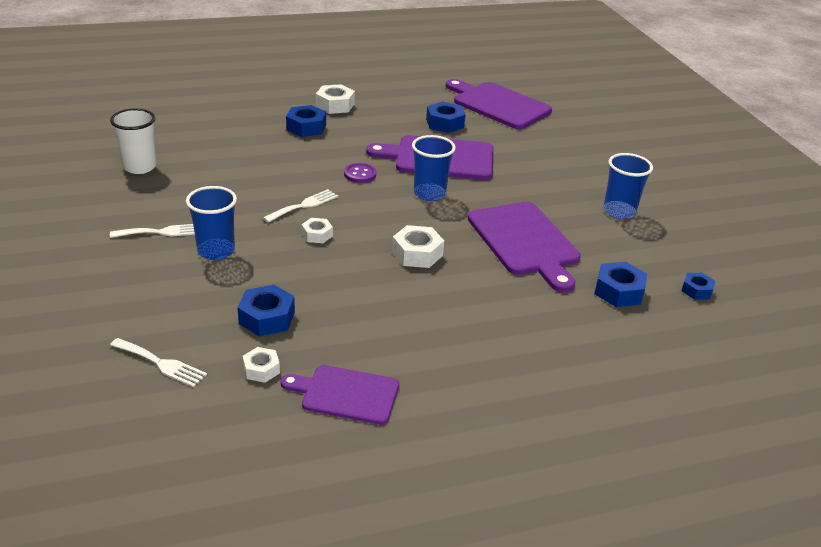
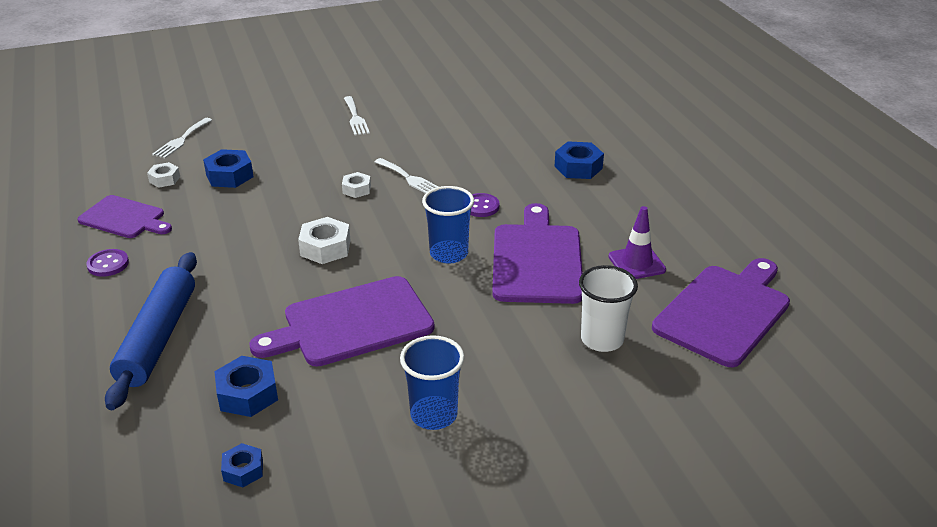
camera: 90 degrees right, 0 degrees up
(139, 167) = (462, 94): white cup -> white cup (602, 339)
(216, 251) = (327, 144): blue cup -> none
(335, 105) = (645, 181): white nut -> none
(346, 394) = (124, 218): purple cutting board -> purple cutting board turned 105 degrees clockwise
(440, 395) = (108, 264): none -> purple button
(445, 123) = (636, 263): blue nut -> purple traffic cone
(557, 346) = (158, 338): none -> blue rolling pin

